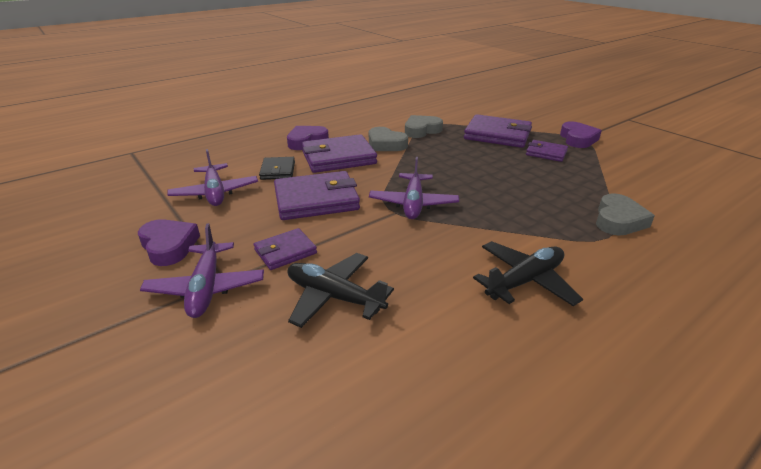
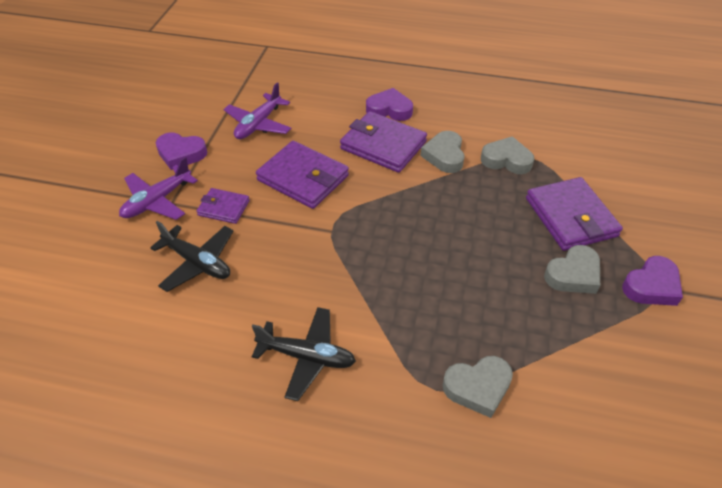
camera: 50 degrees right, 15 degrees up
(169, 246) = (181, 154): purple heart -> purple heart turned 90 degrees clockwise
(278, 171) = (323, 129): black wallet -> none
(334, 297) = (197, 263): black plane -> black plane turned 135 degrees clockwise
(413, 203) = (356, 233): purple plane -> none
(546, 153) = (573, 274): purple wallet -> grey heart

